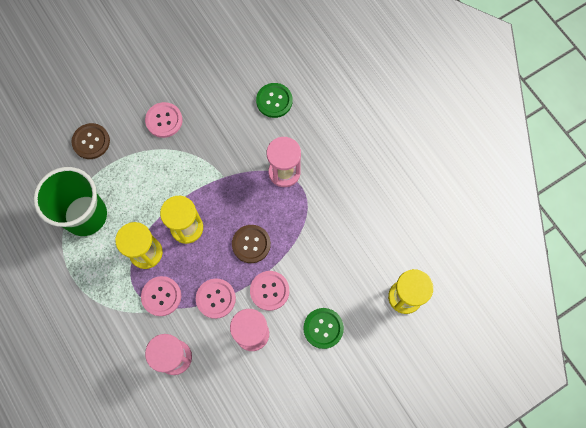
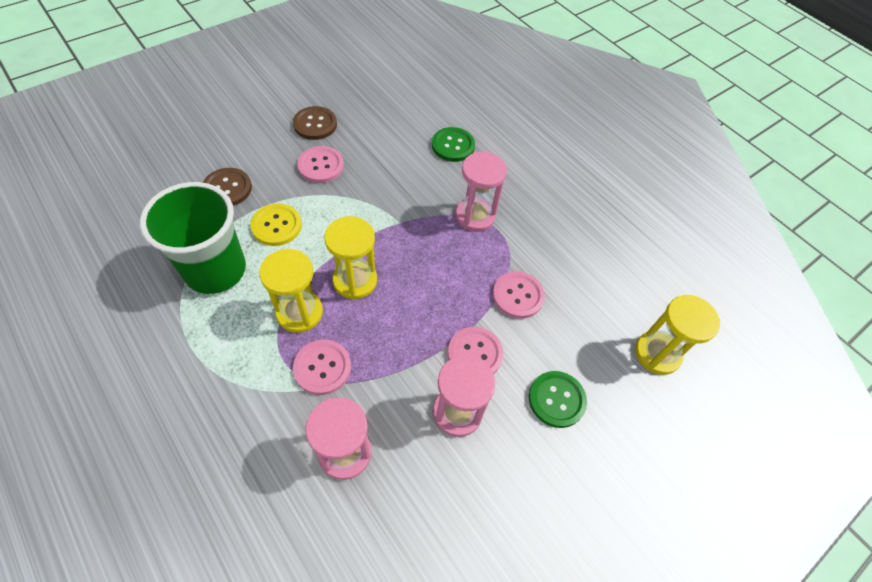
camera: 10 degrees left, 15 degrees down
(129, 177) = (276, 226): none -> yellow button
(216, 298) = (401, 367): pink button -> pink button (518, 296)
(251, 244) = (443, 297): brown button -> brown button (315, 124)

